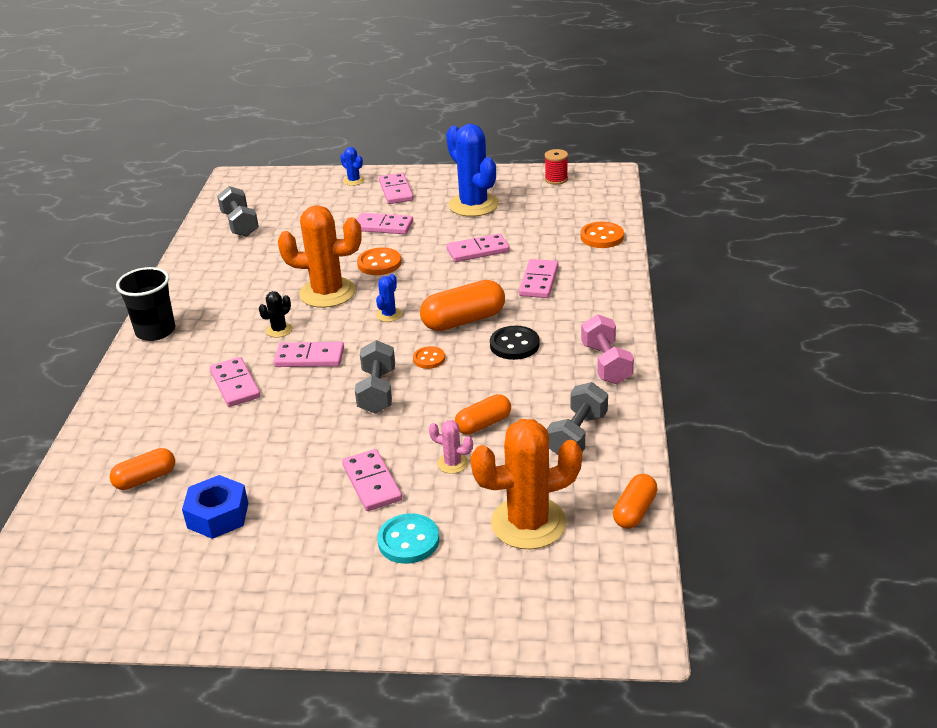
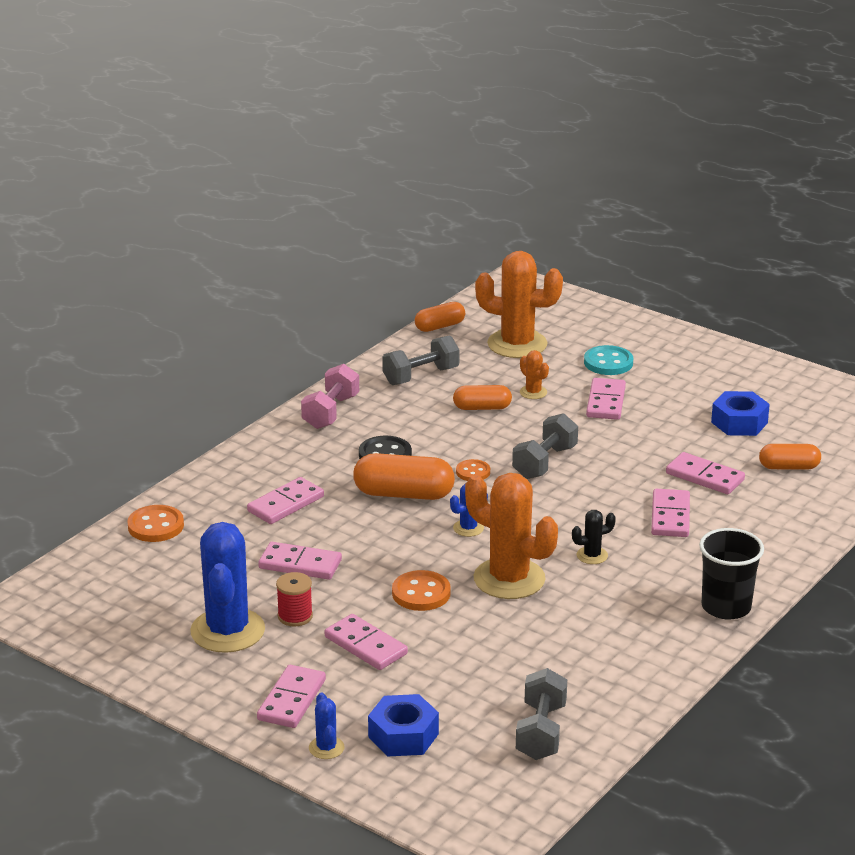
camera: 150 degrees left, 5 degrees down
(309, 357) = (582, 515): pink domino -> pink domino (704, 477)
(317, 198) = (403, 735): none -> blue nut
(452, 463) = (533, 392): pink cactus -> orange cactus
(556, 179) = (83, 627): red spool -> red spool (295, 616)

